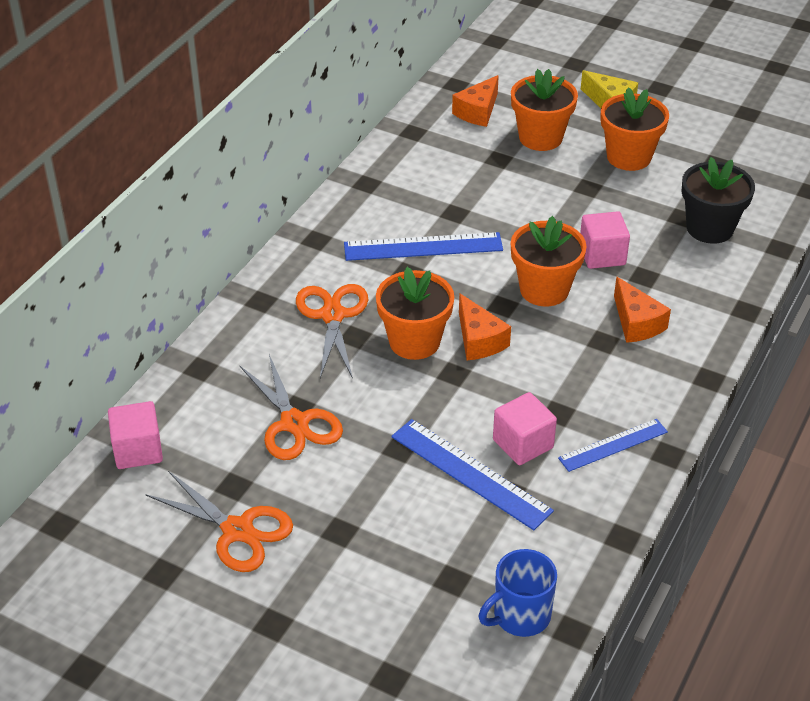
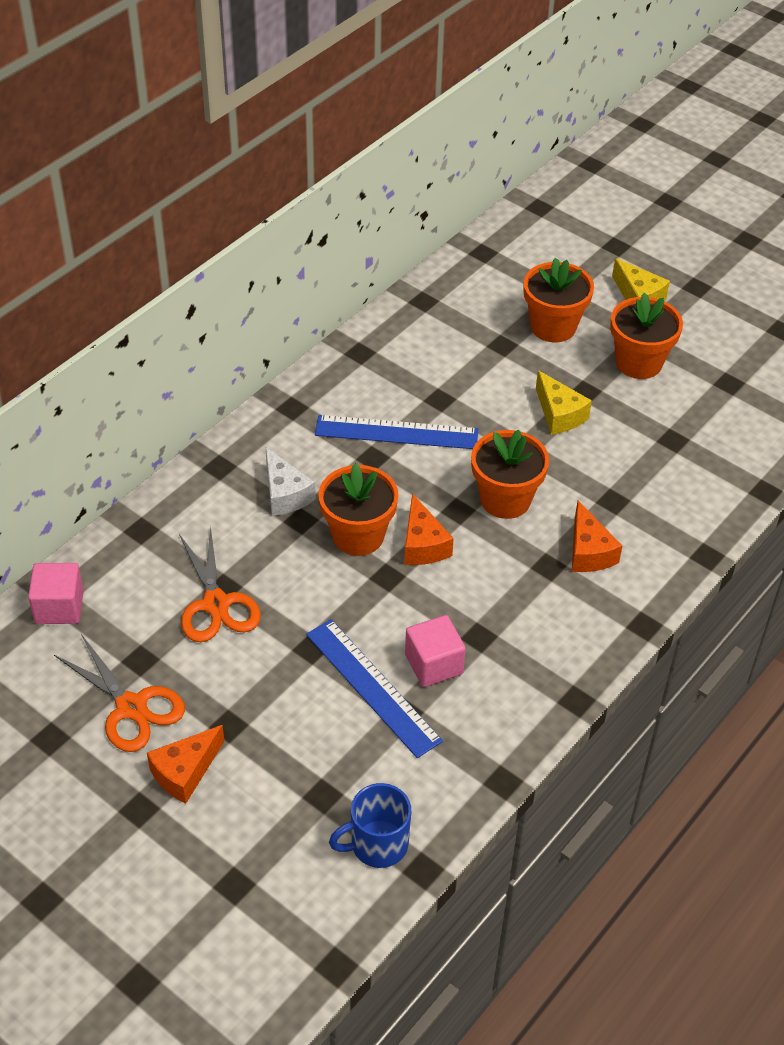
camera: 10 degrees right, 5 degrees up
(332, 316) = (285, 494): orange scissors -> white cheese
(478, 111) = (497, 287): orange cheese -> orange cheese (185, 772)
(570, 210) = (559, 414): none -> yellow cheese
(602, 255) = (576, 470): pink cube -> none
(613, 445) = (523, 681): blue ruler -> none
(710, 228) = (698, 457): black flower pot -> none

